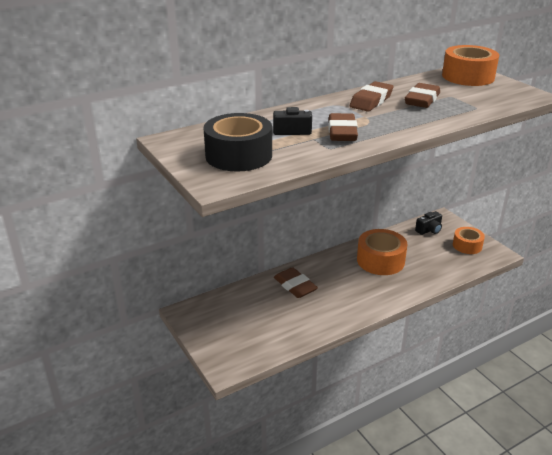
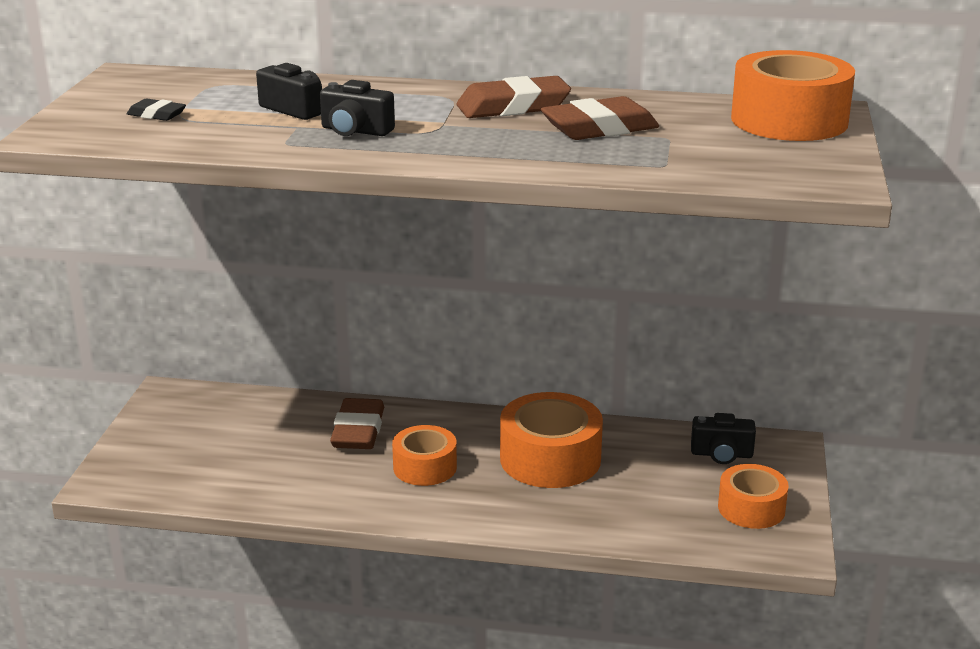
camera: 40 degrees right, 5 degrees down
(238, 155) = (156, 115): black tape -> black eraser
(342, 132) = (355, 131): brown eraser -> black camera
(344, 287) = (425, 467): none -> orange tape

